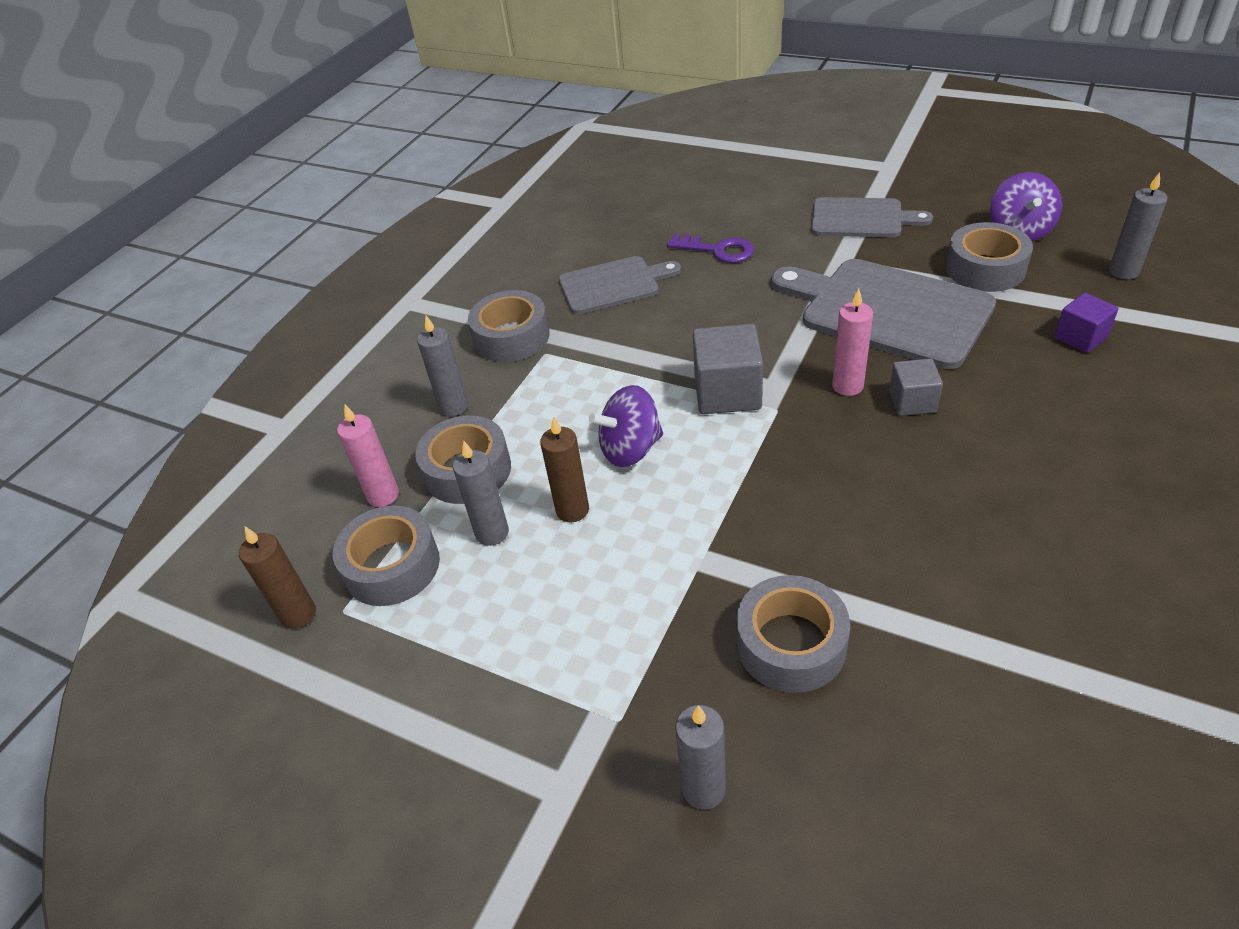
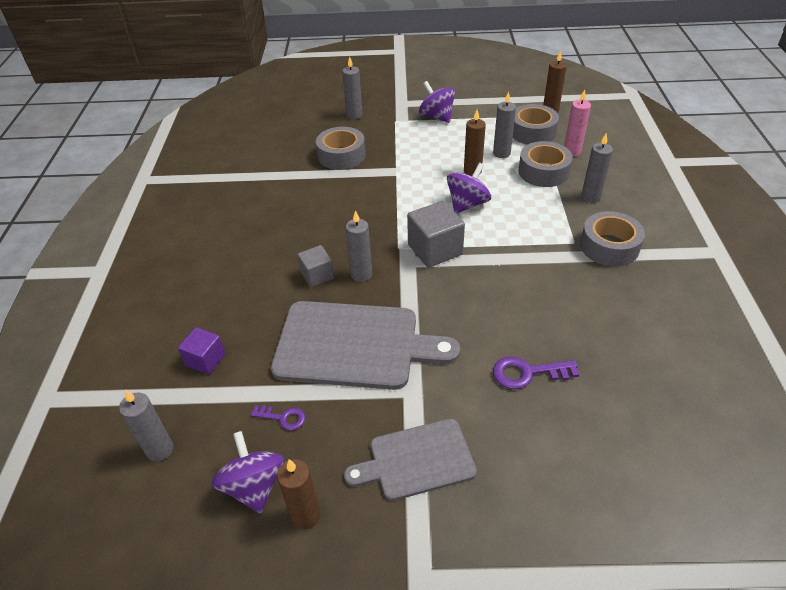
camera: 150 degrees right, 0 degrees up
(523, 692) = (436, 117): none -> purple spinning top
(613, 284) = (583, 310): grey cutting board -> none
(847, 386) = (361, 275): pink candle -> grey candle
(973, 207) = (305, 516): none -> brown candle
(985, 269) = (283, 418): grey tape -> purple key

